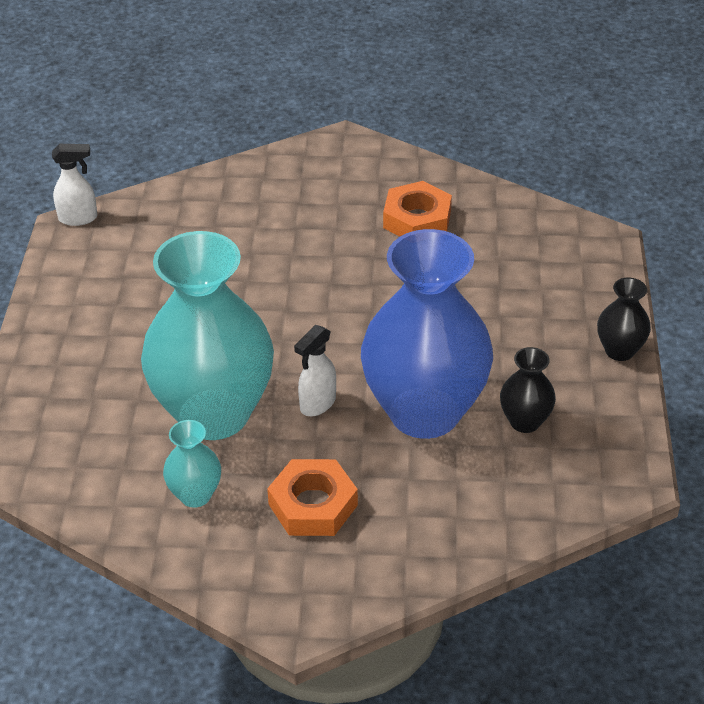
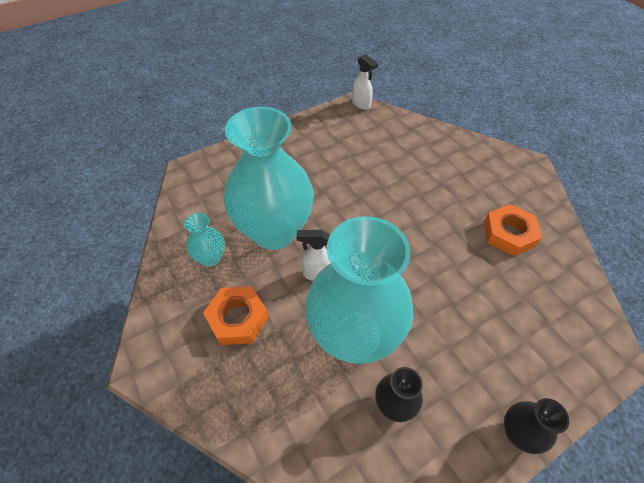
camera: 55 degrees right, 10 degrees up
(424, 412) = (354, 335): blue vase -> turquoise vase

